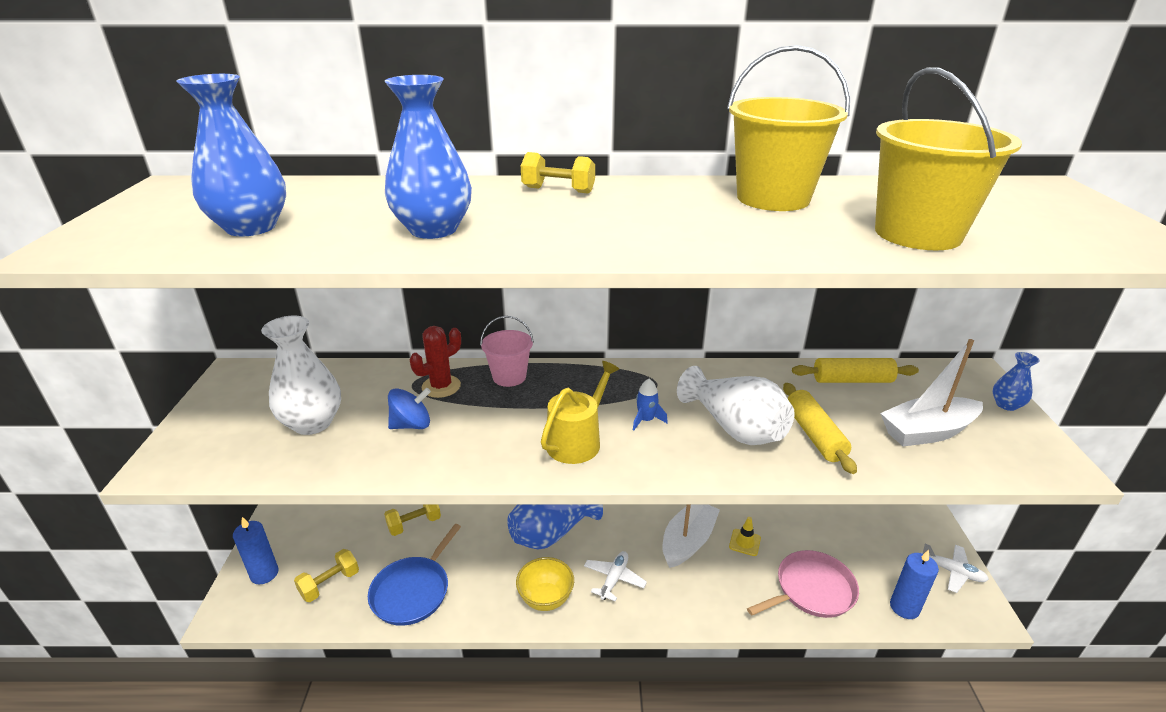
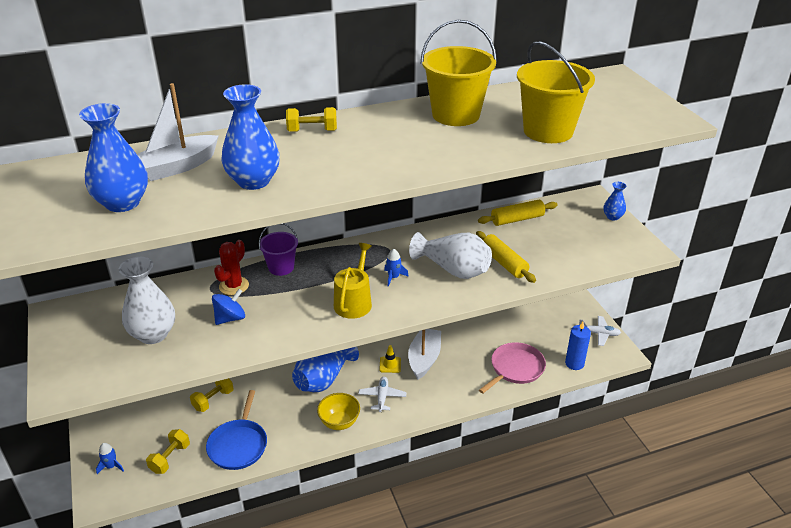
camera: 20 degrees left, 5 degrees up
(264, 574) = (111, 466): blue candle -> blue rocket
(509, 377) = (281, 267): pink bucket -> purple bucket
(744, 542) = (463, 349): yellow traffic cone -> yellow traffic cone (390, 365)
(927, 432) = (570, 245): white boat -> white boat (177, 167)

